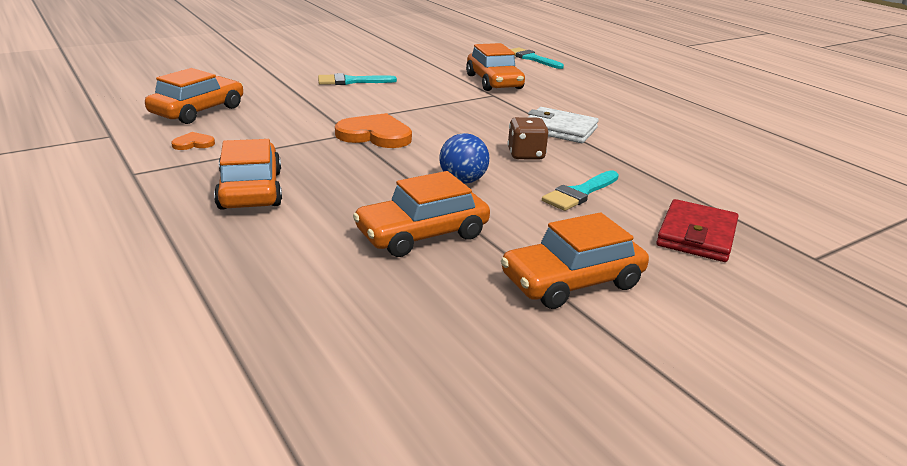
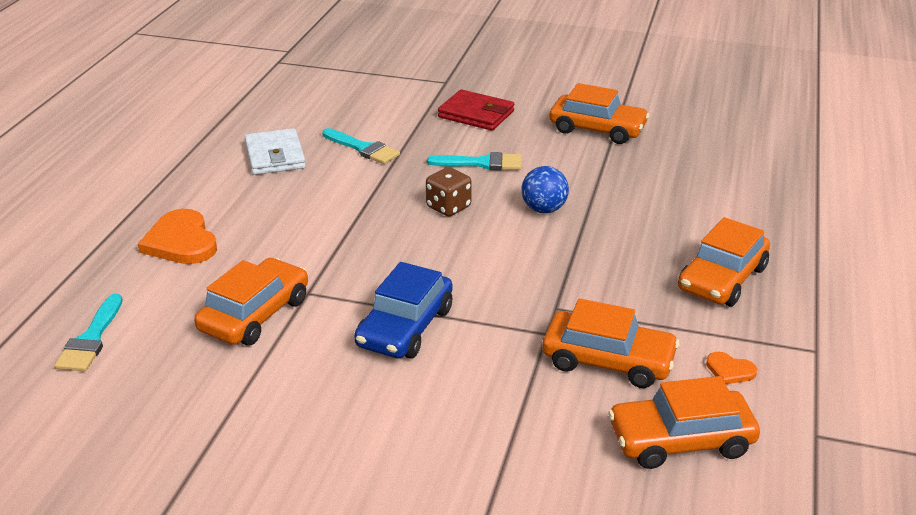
camera: 130 degrees left, 5 degrees up
(351, 81) = (414, 412): turquoise brush -> turquoise brush (363, 148)
(375, 135) = (535, 292): orange heart -> orange heart (181, 241)
(416, 100) = (405, 327): none -> blue car
(422, 234) = (639, 187): orange car -> orange car (608, 361)
(559, 129) = (360, 216): white wallet -> white wallet (275, 156)
(696, 235) = (476, 114): red wallet -> red wallet turned 45 degrees clockwise

